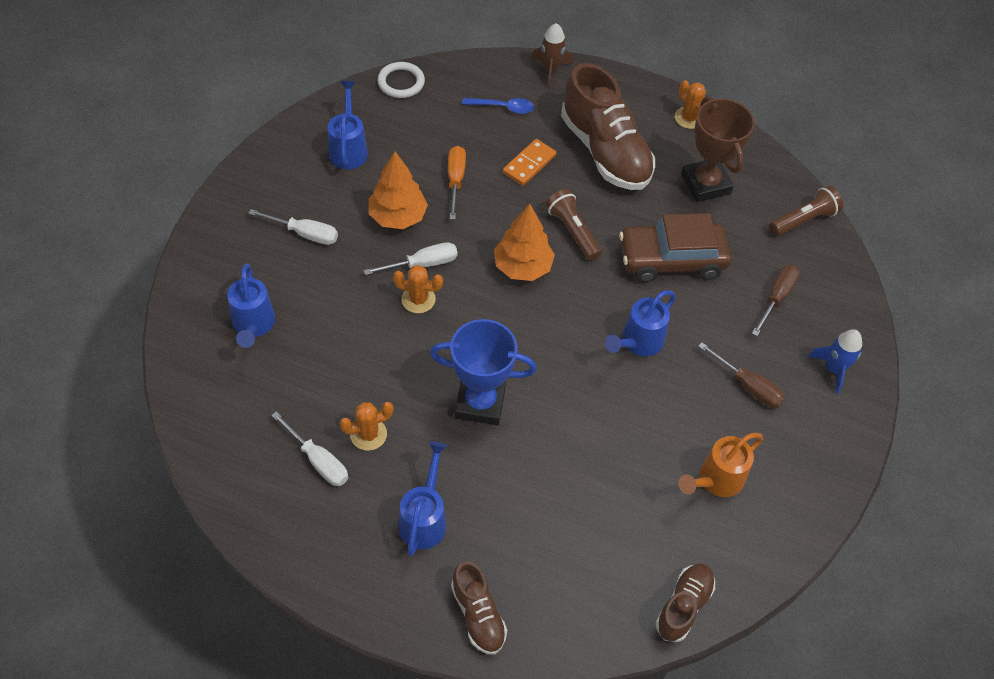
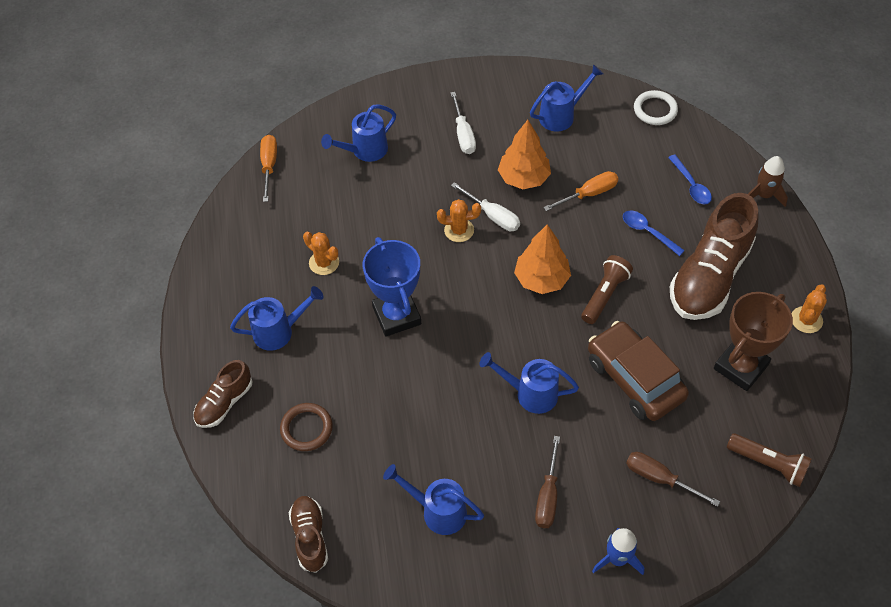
camera: 65 degrees right, 0 degrees up
(197, 423) = (269, 166): none -> orange screwdriver
(318, 460) = (284, 246): white screwdriver -> none
(418, 299) = (459, 230): orange cactus -> orange cactus turned 75 degrees counterclockwise
(529, 164) = (648, 232): orange domino -> blue spoon
(559, 549) = (306, 428): none -> brown ring
(683, 606) = (310, 537): brown shoe -> brown shoe turned 105 degrees counterclockwise
(716, 480) = (438, 511): orange watering can -> blue watering can
(776, 298) = (659, 478): brown screwdriver -> brown screwdriver turned 150 degrees counterclockwise

